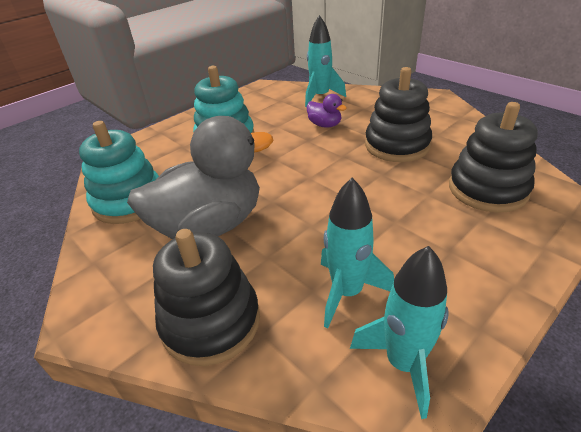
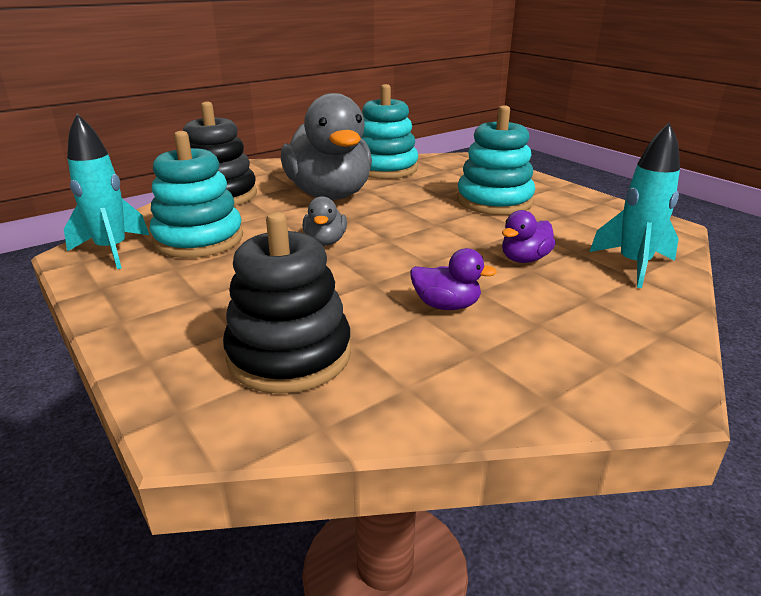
camera: 95 degrees right, 10 degrees down
(325, 206) = (325, 242): none -> grey duck
(347, 292) = (199, 239): turquoise rocket -> turquoise stacking toy
(397, 145) = (446, 305): black stacking toy -> purple duck

